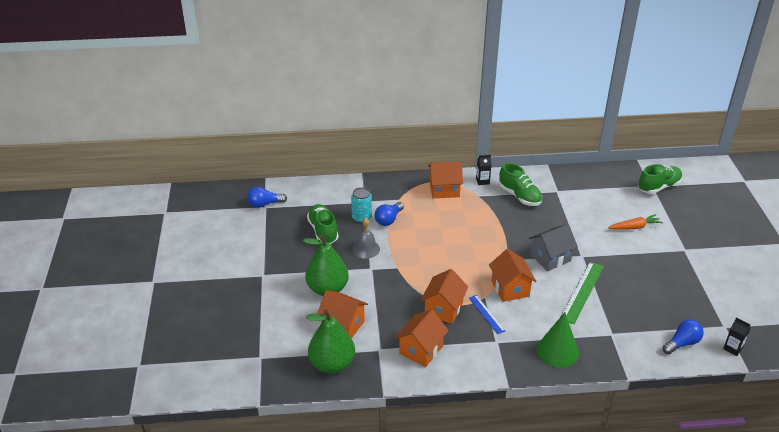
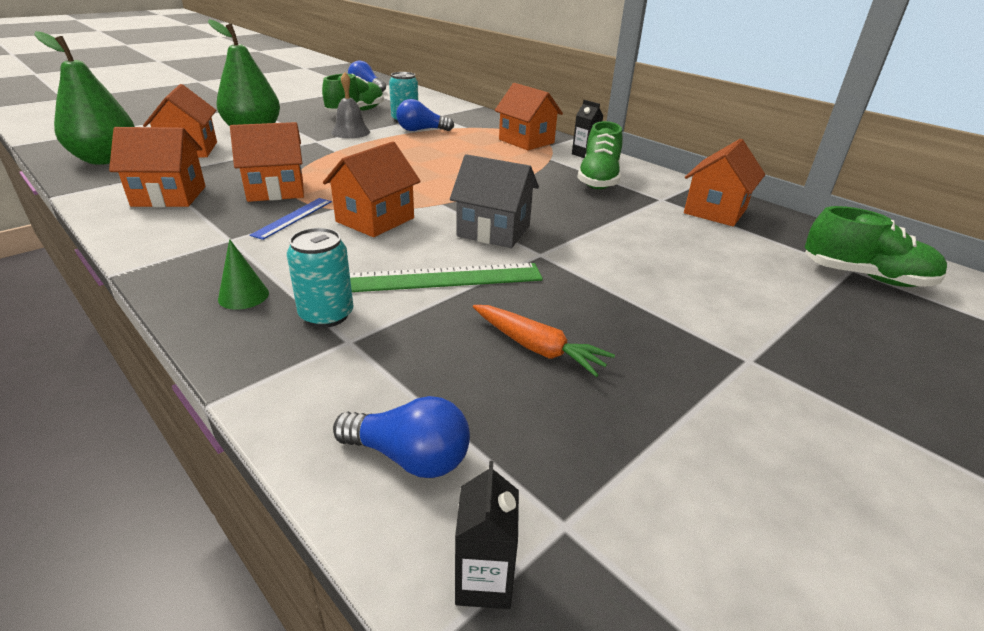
camera: 50 degrees right, 5 degrees down
(557, 351) = (243, 296): green cone -> green cone, size x0.52
(581, 184) = (715, 211): none -> orange house
(589, 333) = (326, 315): none -> turquoise can
(634, 227) = (705, 282): orange carrot -> orange carrot (537, 348)

